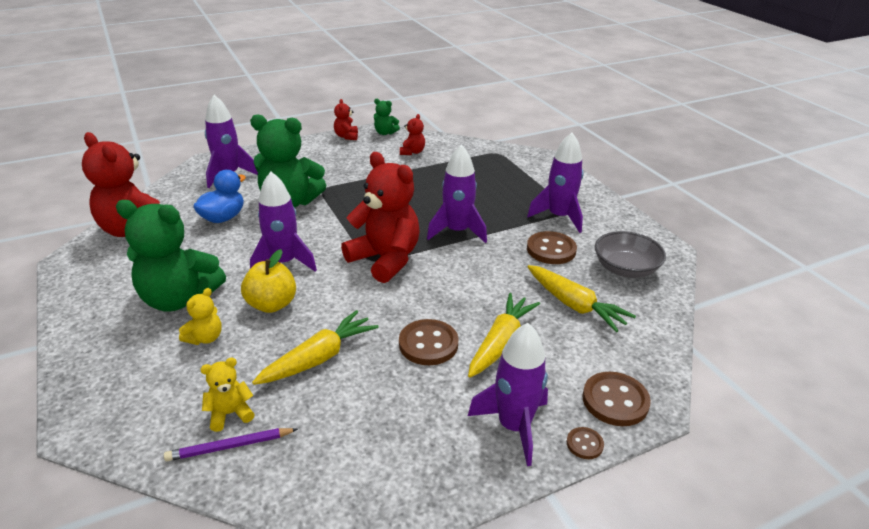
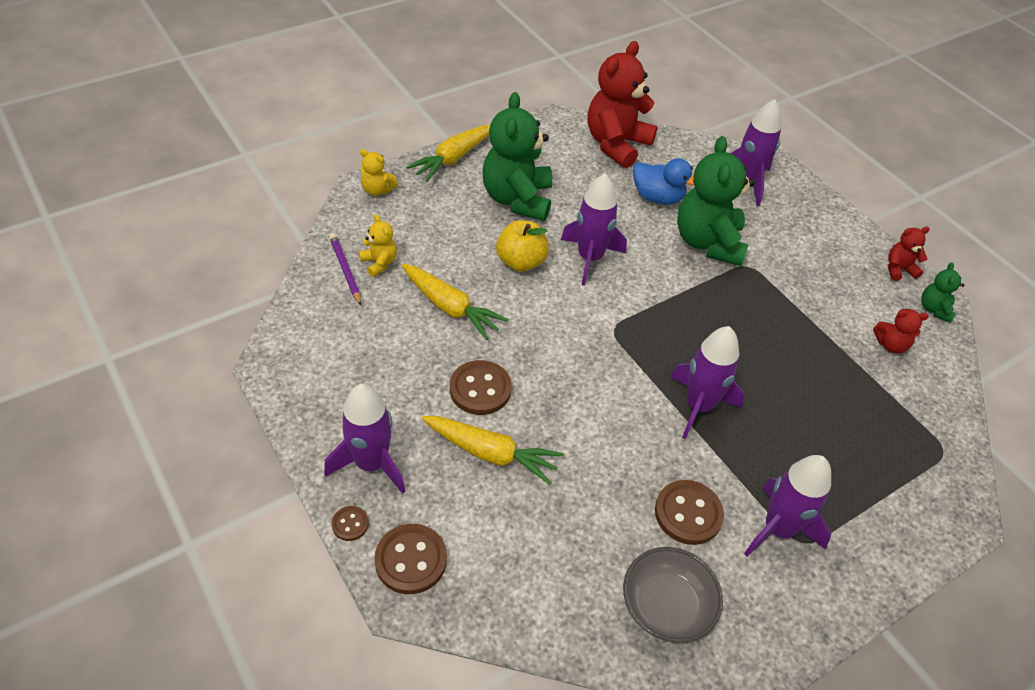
camera: 80 degrees right, 15 degrees up
(205, 338) = (467, 228): yellow teddy bear -> yellow teddy bear (377, 190)
(385, 259) = (618, 340): red teddy bear -> none
(575, 305) = (571, 533): yellow carrot -> yellow carrot (453, 159)

